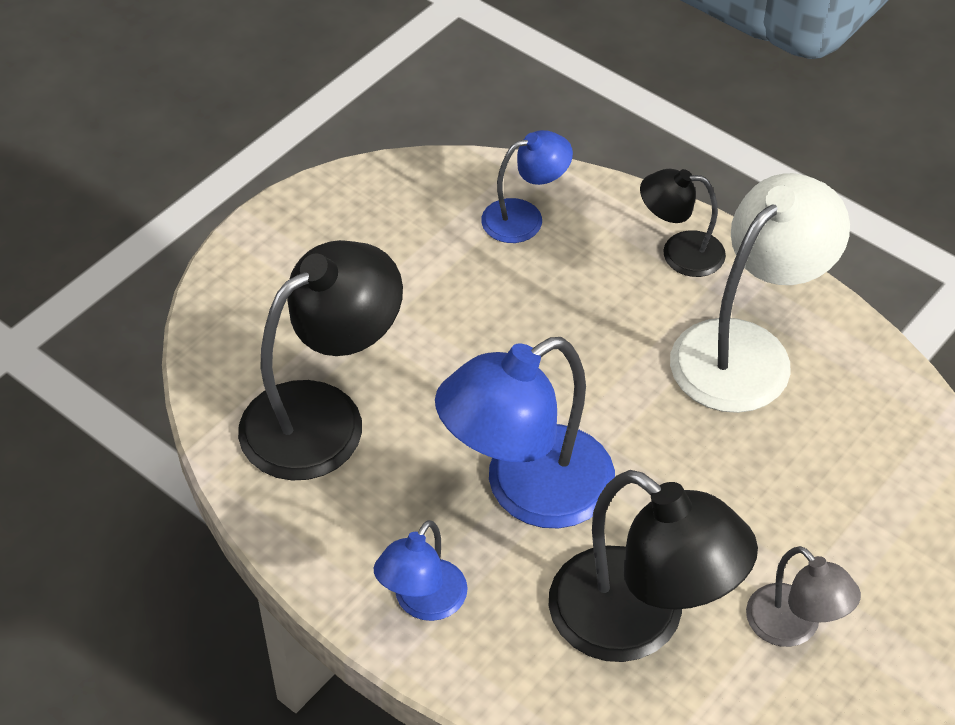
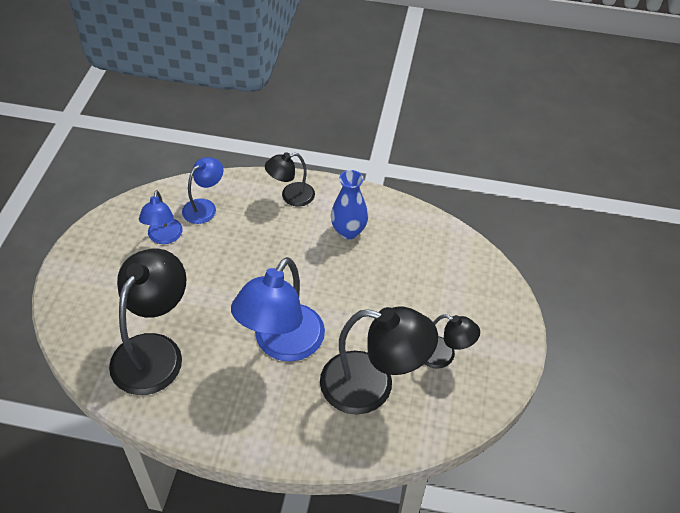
camera: 30 degrees left, 0 degrees up
(423, 602) = (260, 425): blue lamp -> blue lamp (164, 237)
(746, 350) = (348, 231): white lamp -> blue vase
(793, 627) = (443, 355): grey lamp -> black lamp

